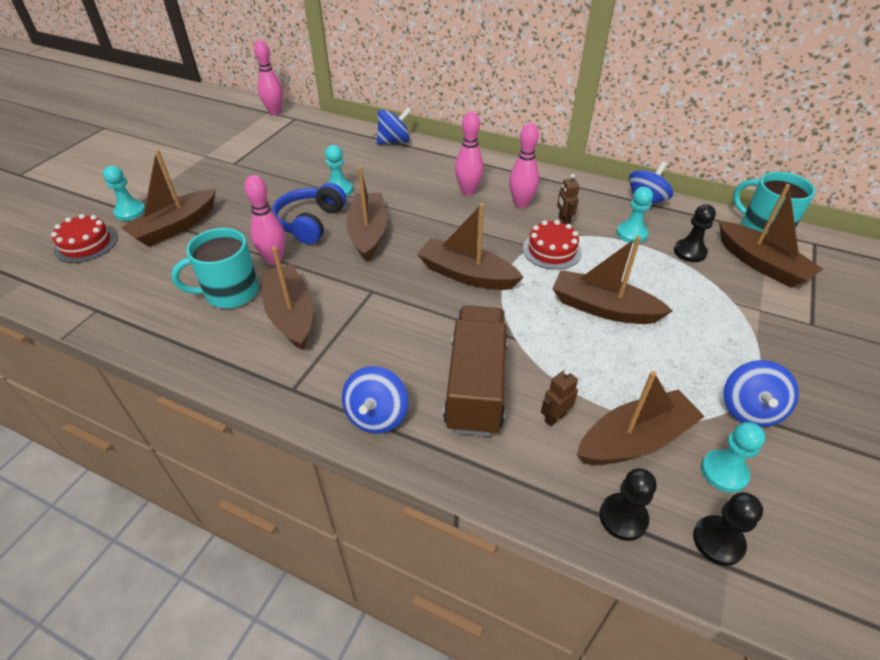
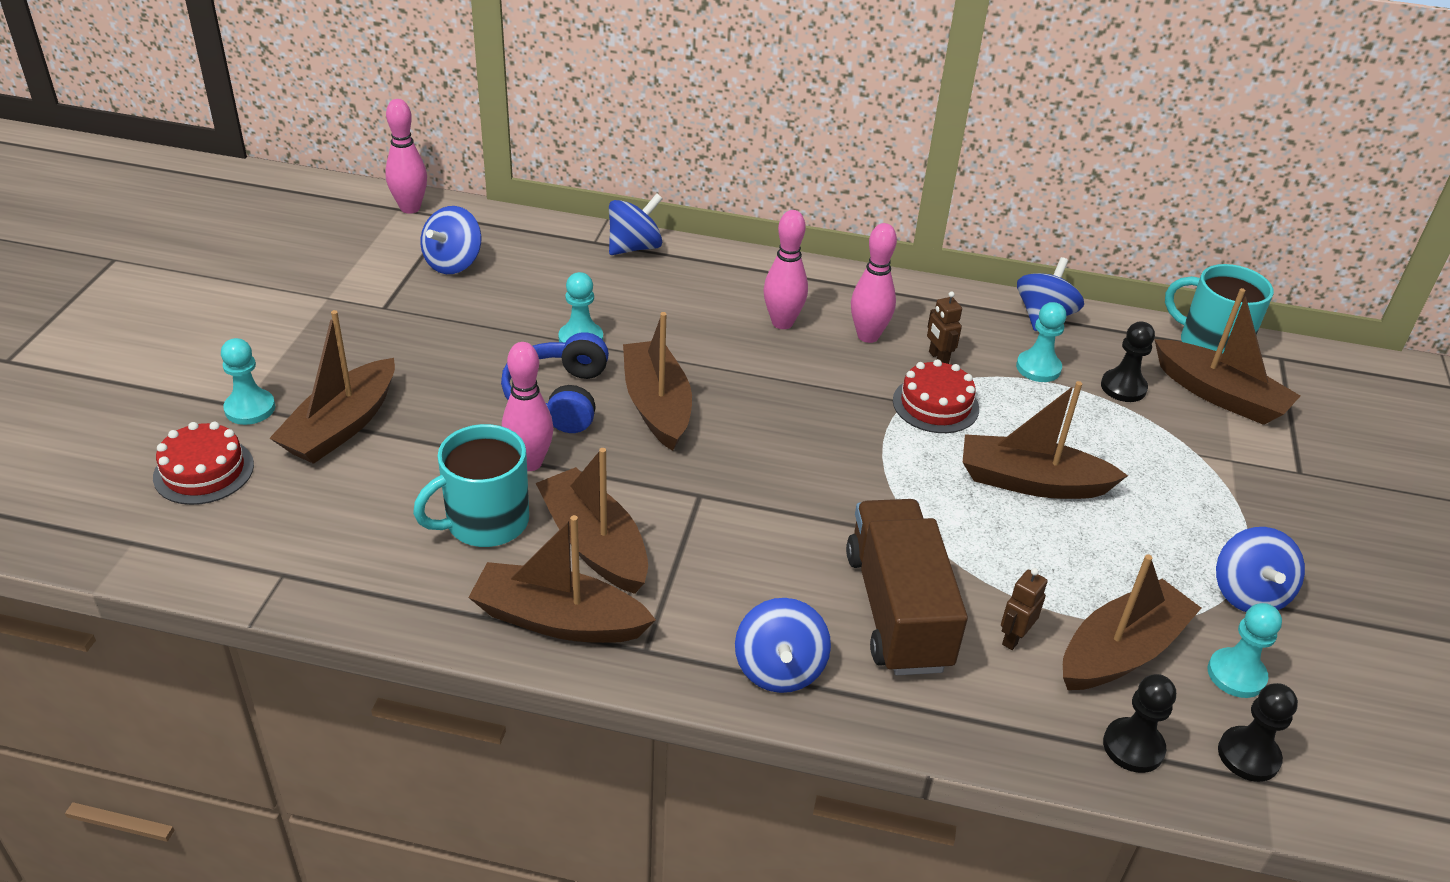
camera: 15 degrees left, 5 degrees down
(284, 142) = (453, 263): none -> blue spinning top
(466, 274) = (827, 454): brown boat -> brown boat (558, 620)

